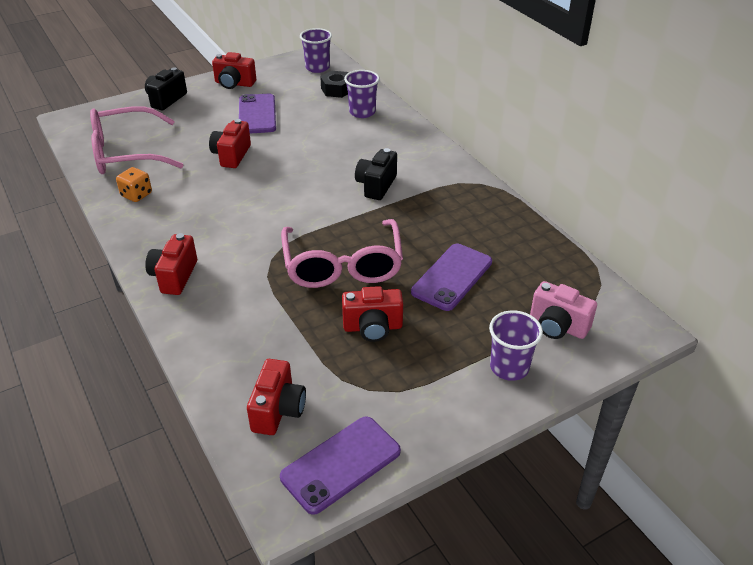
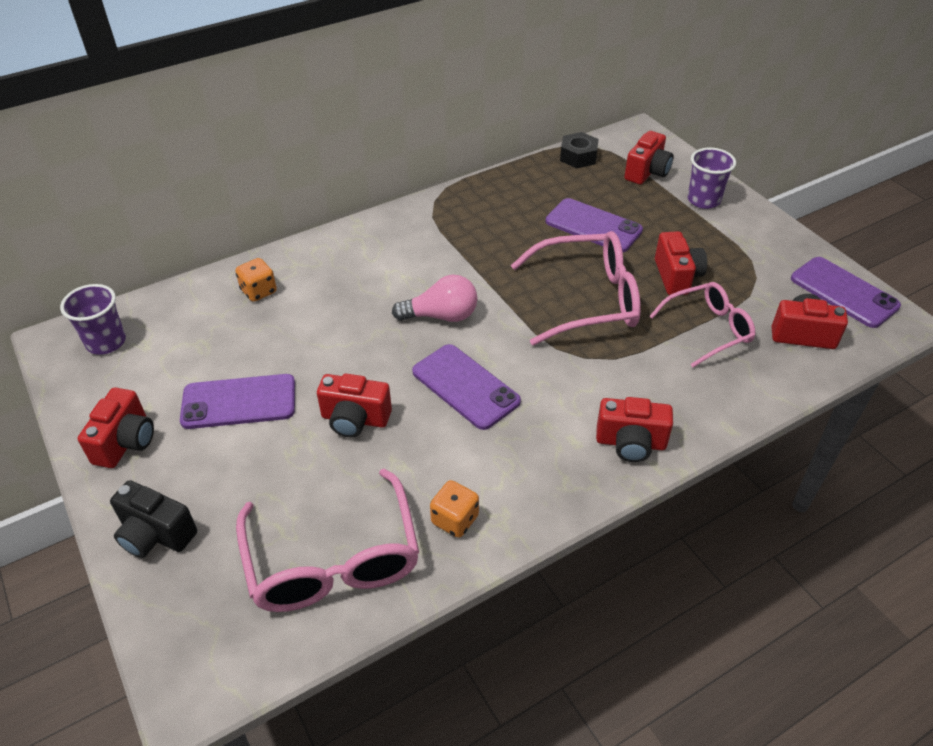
camera: 90 degrees left, 5 degrees up
(251, 199) = (465, 386): none -> purple phone
(294, 339) = (708, 329): none -> pink glasses
(329, 188) = (441, 316): none -> pink light bulb
(337, 90) = (186, 318): black nut -> black nut (578, 157)
(362, 112) = (259, 291): purple cup -> orange dice
(376, 186) = (436, 277): black camera -> none
(557, 326) = (647, 172): pink camera -> red camera

